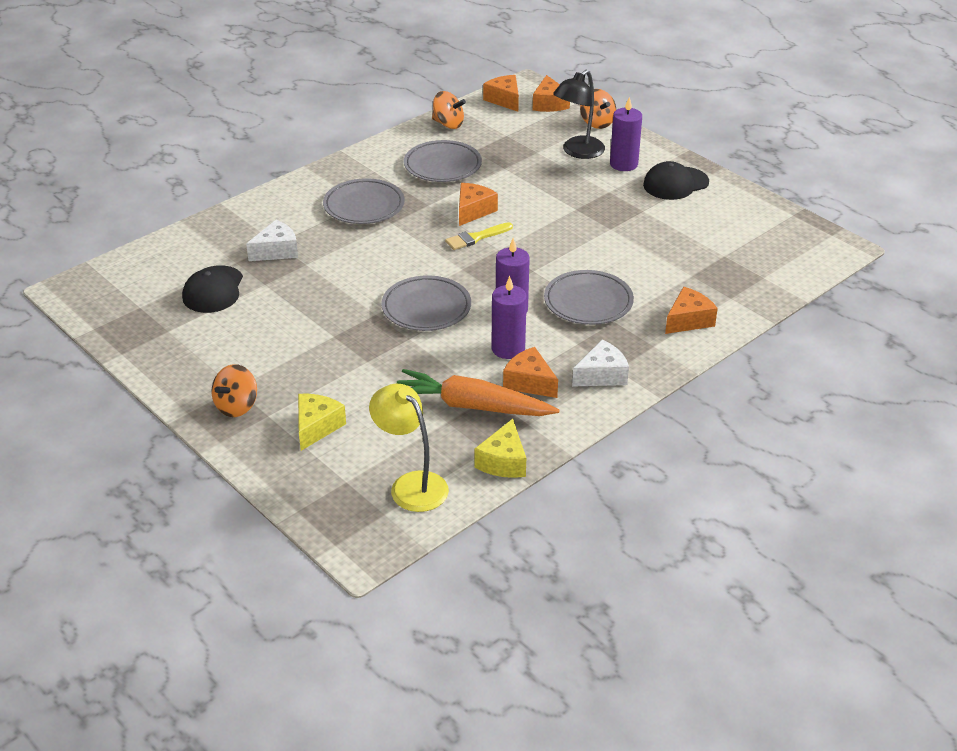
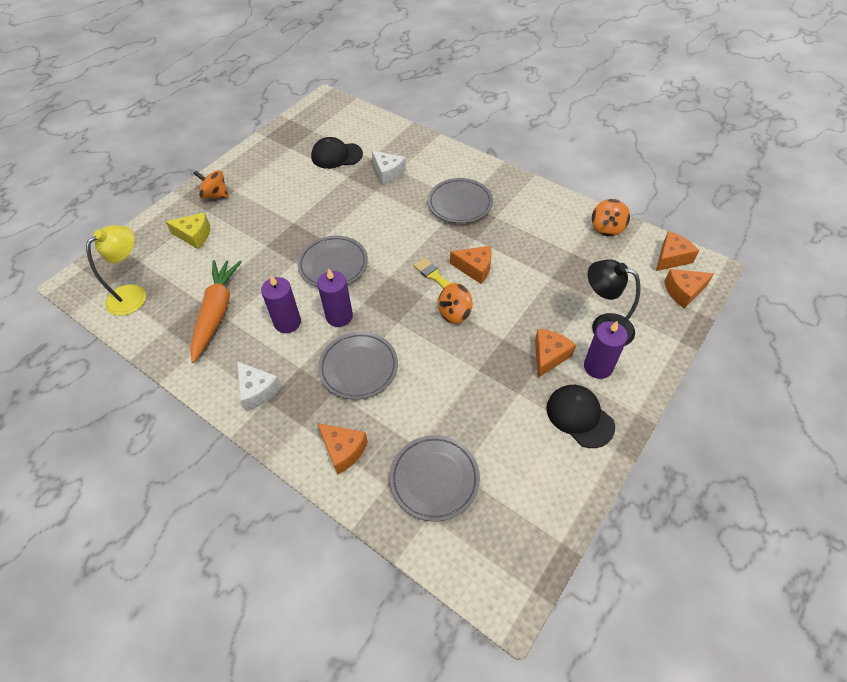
camera: 80 degrees right, 15 degrees up
(442, 166) = (537, 237): grey plate -> grey plate (434, 479)
(503, 461) = (153, 341): yellow cheese -> none
(529, 382) = (246, 343): orange cheese -> orange cheese (549, 356)
(597, 123) = (667, 334): orange spinning top -> orange spinning top (454, 313)

